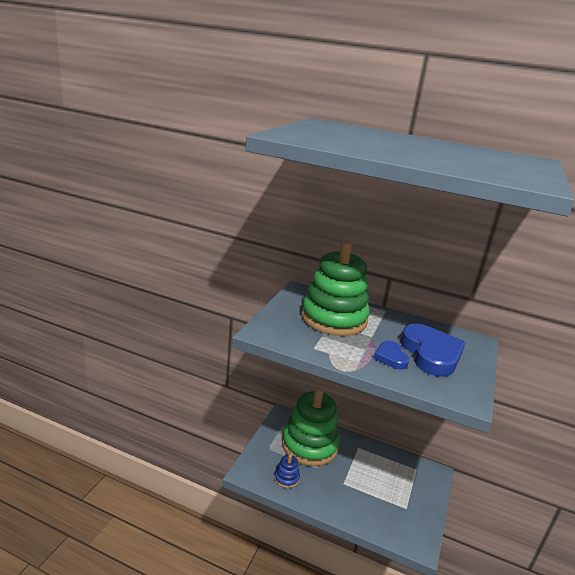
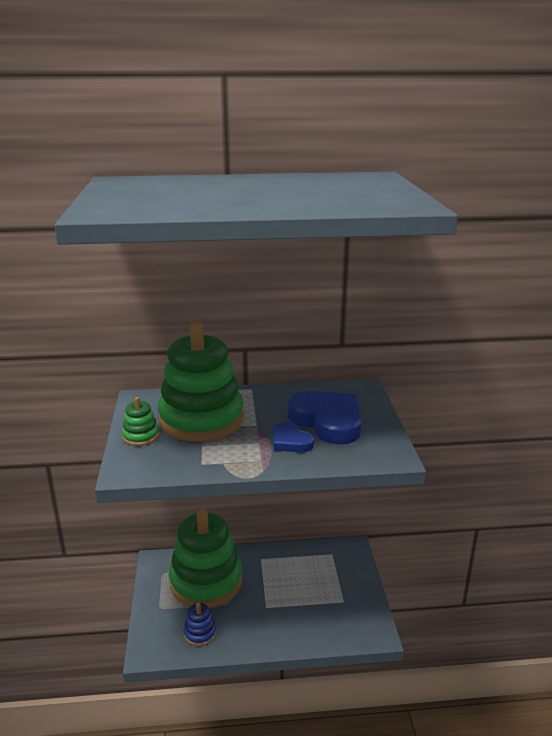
camera: 25 degrees left, 0 degrees up
(284, 314) = (141, 436): none -> green stacking toy

